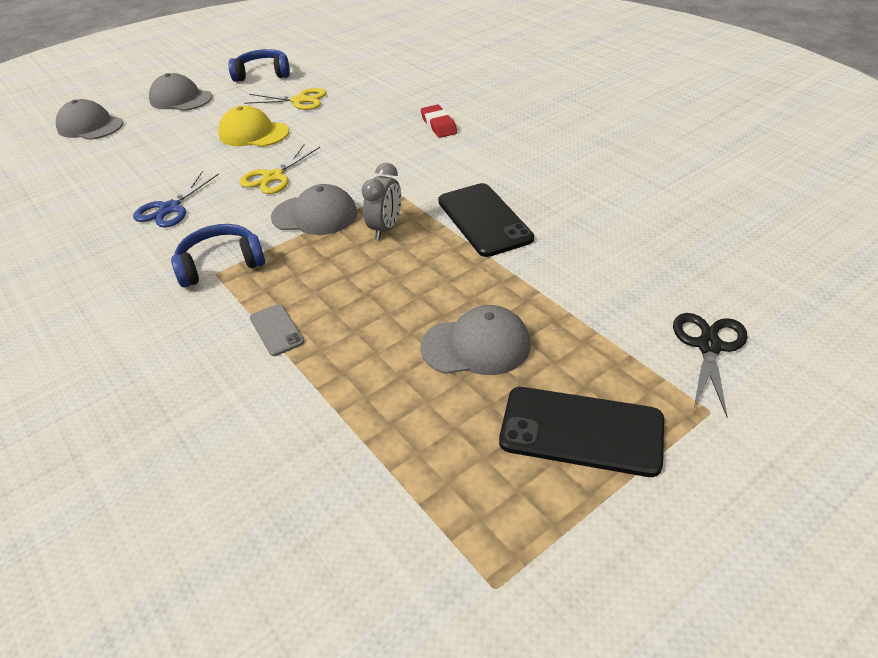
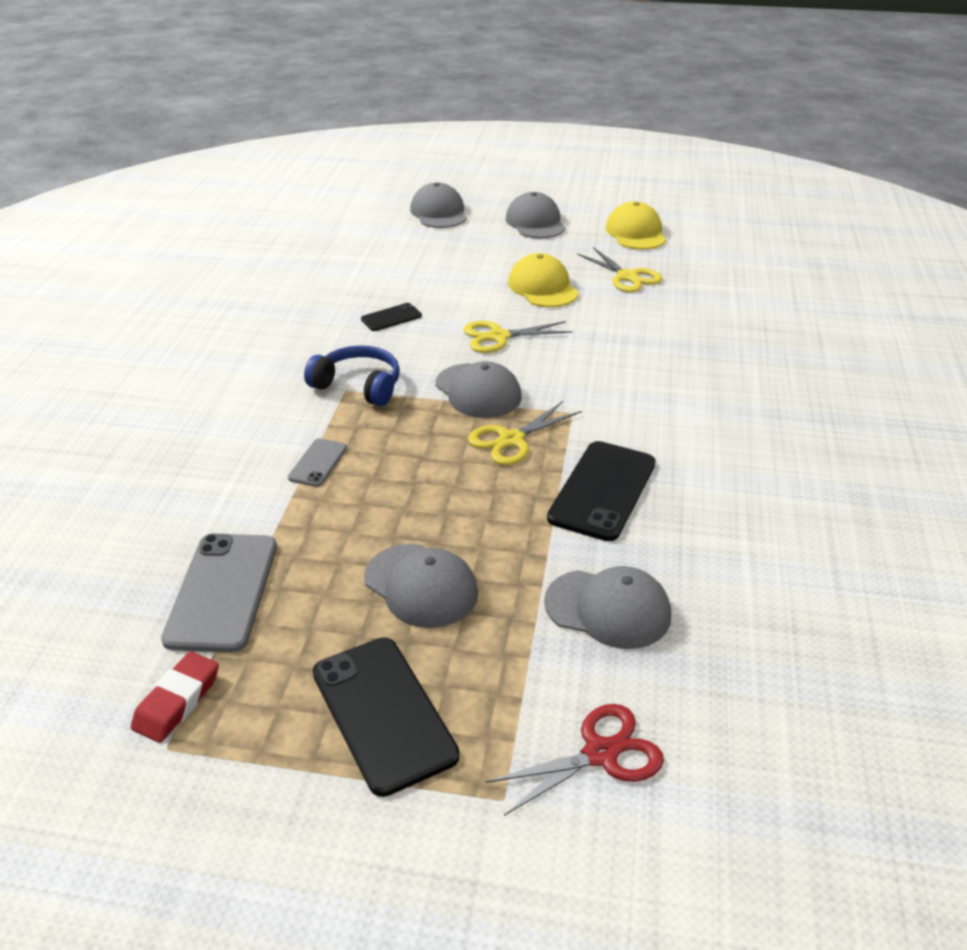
camera: 45 degrees right, 5 degrees down
(169, 209) = (391, 317): blue scissors -> black phone
(263, 74) = (636, 233): blue headphones -> yellow cap
(352, 461) = (222, 591): none -> grey phone
(385, 229) = (511, 440): grey clock -> yellow scissors
(438, 125) = (713, 374): red eraser -> red eraser (177, 701)
(590, 275) = (608, 609): none -> grey cap
(708, 346) = (601, 753): black scissors -> red scissors

